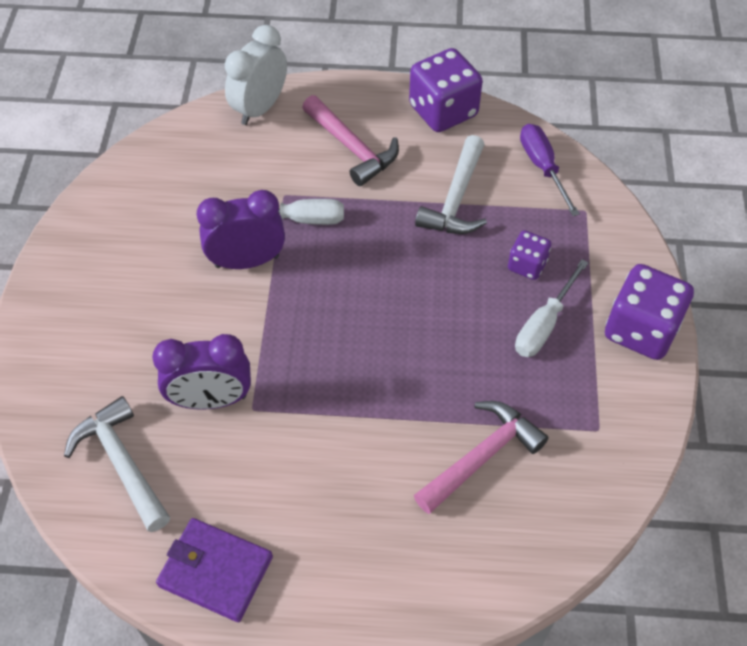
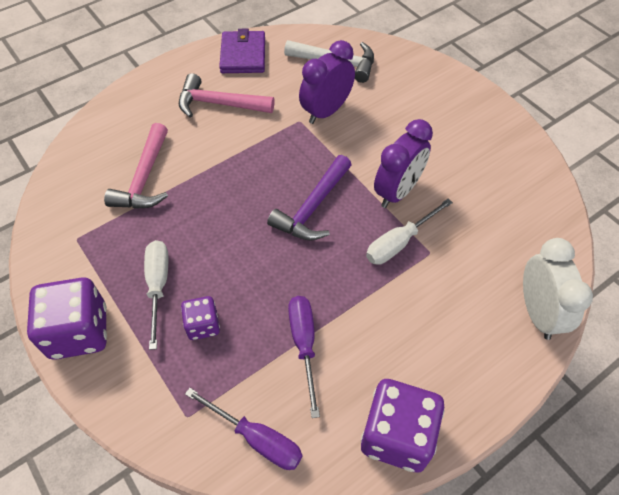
camera: 140 degrees right, 0 degrees up
(215, 571) = (243, 55): purple wallet -> purple wallet turned 75 degrees counterclockwise
(340, 300) = (312, 208): none -> purple hammer
(352, 148) = (429, 331): pink hammer -> pink hammer (219, 104)
(456, 199) = (304, 344): white hammer -> purple screwdriver

